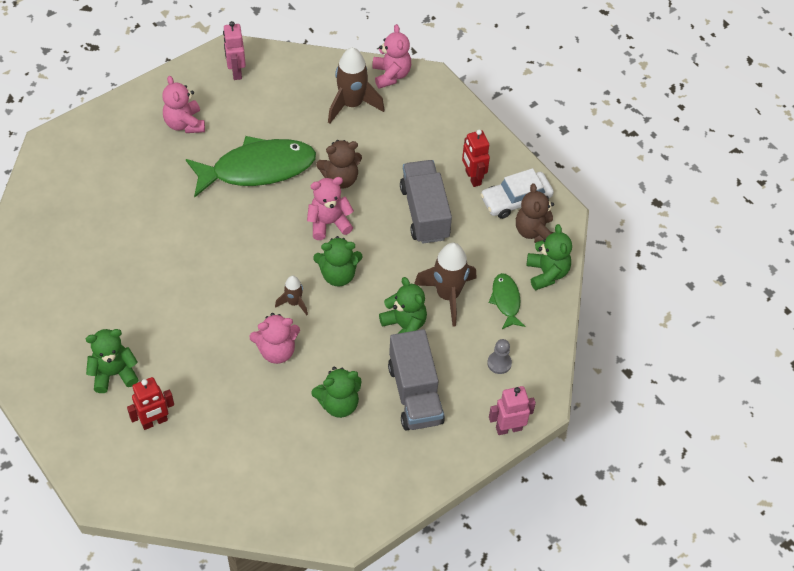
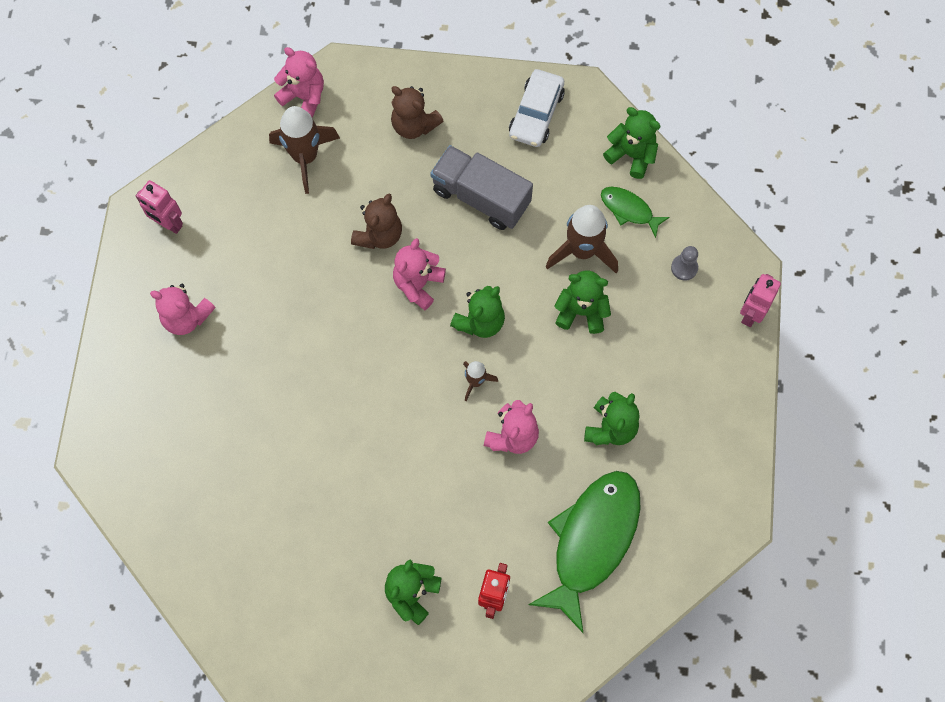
camera: 45 degrees left, 15 degrees up
(257, 169) = (300, 295): green fish -> green fish (592, 541)
(415, 394) = (655, 359): grey truck -> none
(473, 178) = (481, 127): red robot -> none
(534, 232) = (582, 128): brown teddy bear -> brown teddy bear (414, 125)

